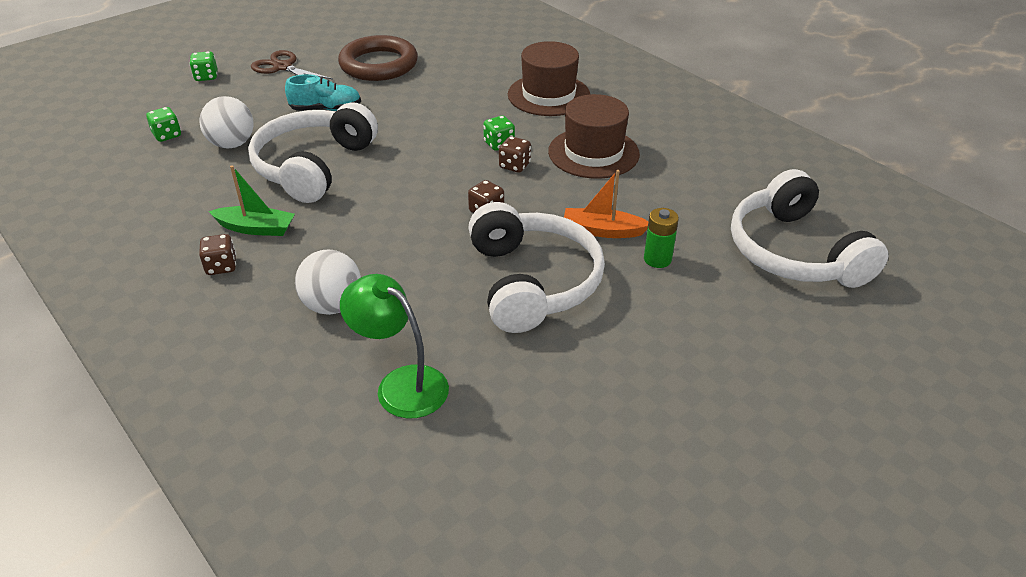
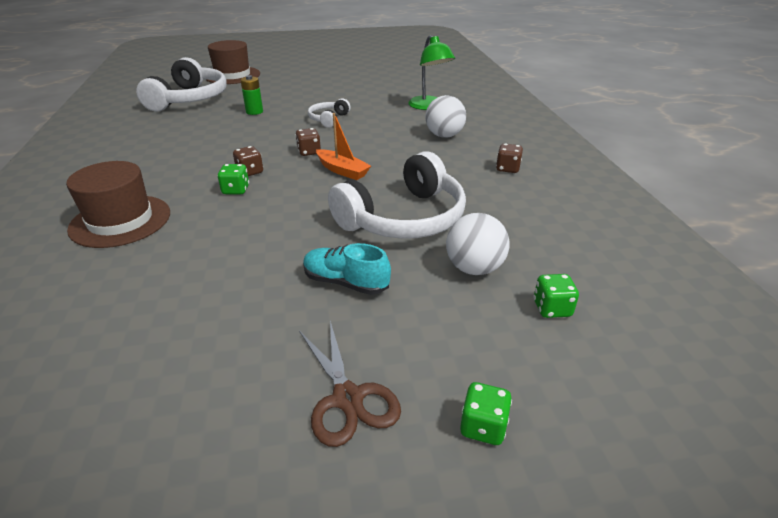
camera: 150 degrees left, 5 degrees down
(256, 228) = (475, 184): green boat -> none
(378, 64) = (213, 341): brown ring -> none
(532, 282) = (329, 119): white headphones -> white headphones, size x0.48
(593, 153) = (184, 164): brown hat -> brown hat (232, 75)
(602, 231) = (259, 127): orange boat -> orange boat (342, 171)

